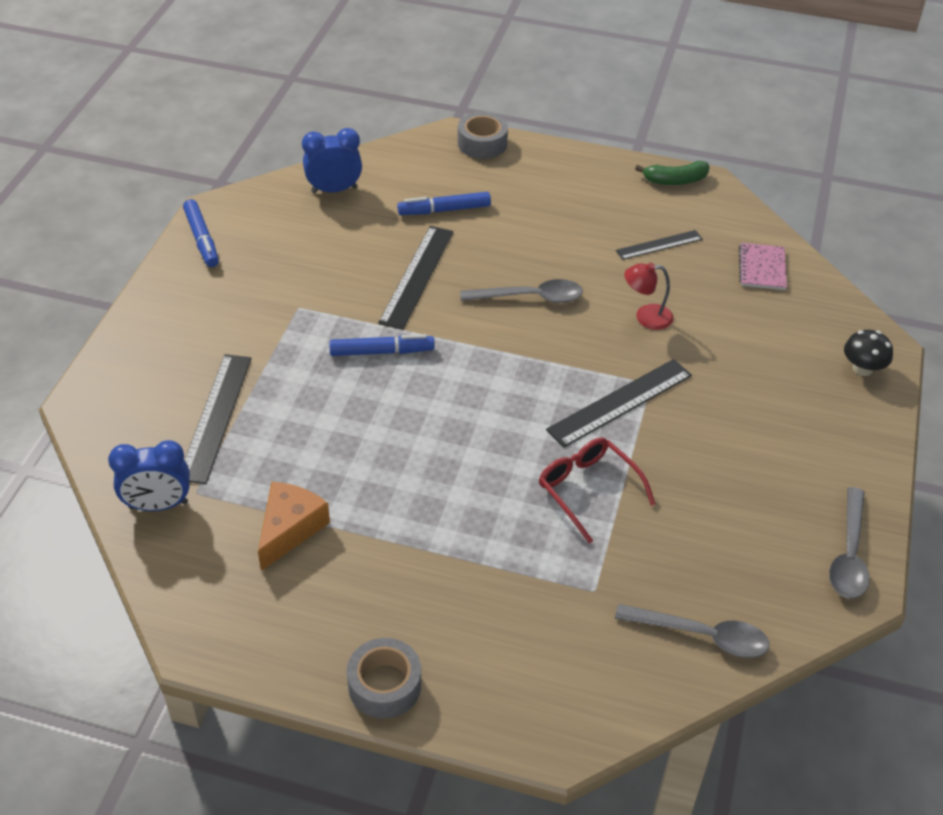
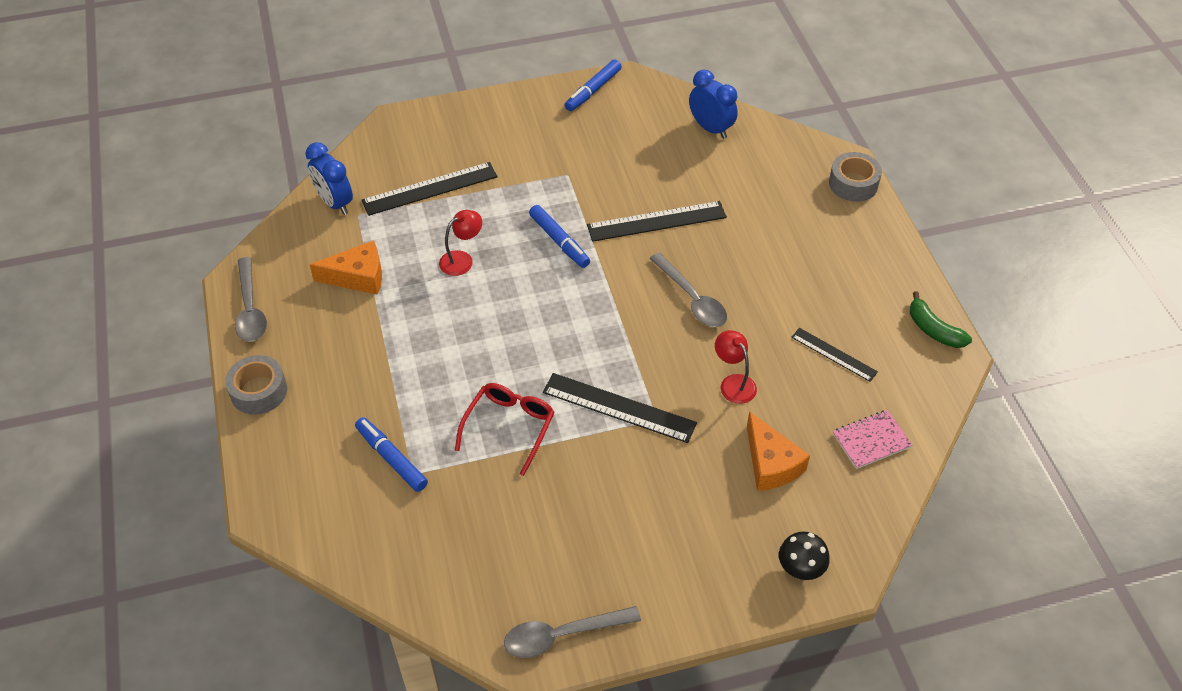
camera: 60 degrees right, 5 degrees up
(341, 433) = (462, 259): none -> red lamp
(444, 210) = (747, 200): blue marker -> blue marker (391, 458)
(701, 635) = (411, 560): grey spoon -> grey spoon (250, 309)
(747, 336) = (771, 463): none -> orange cheese

